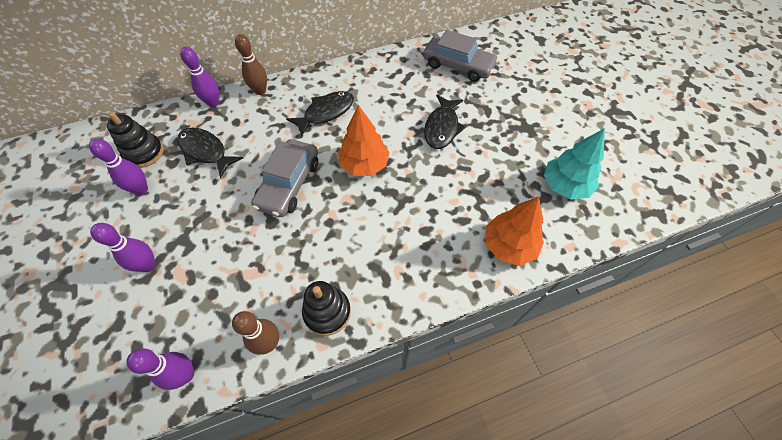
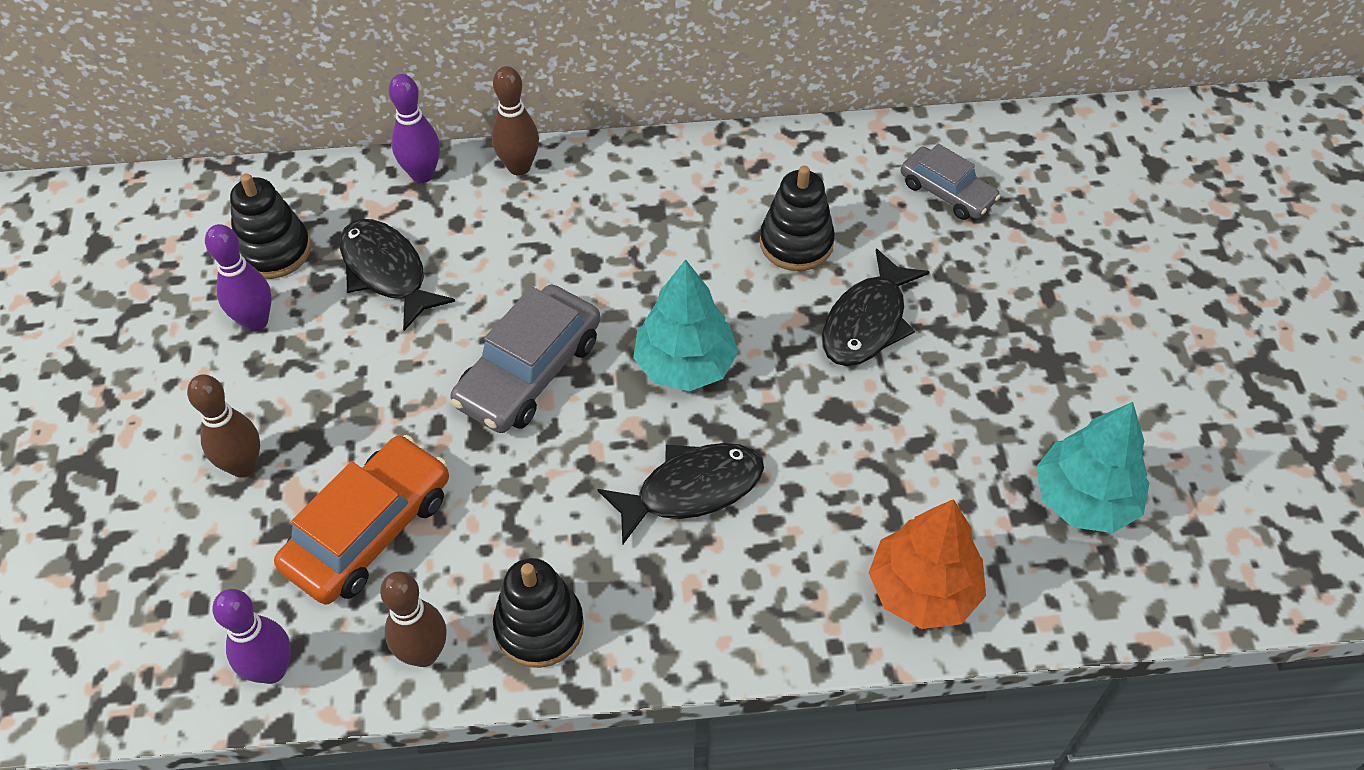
camera: 15 degrees right, 5 degrees down
(148, 265) = (243, 466): purple bowling pin -> brown bowling pin
(224, 283) = (369, 530): none -> orange car
(326, 113) = (638, 240): black fish -> black fish (692, 489)
(364, 164) = (685, 364): orange tree -> turquoise tree
(399, 100) = (796, 243): none -> black stacking toy
(458, 66) = (947, 192): grey car -> grey car, size x0.63

